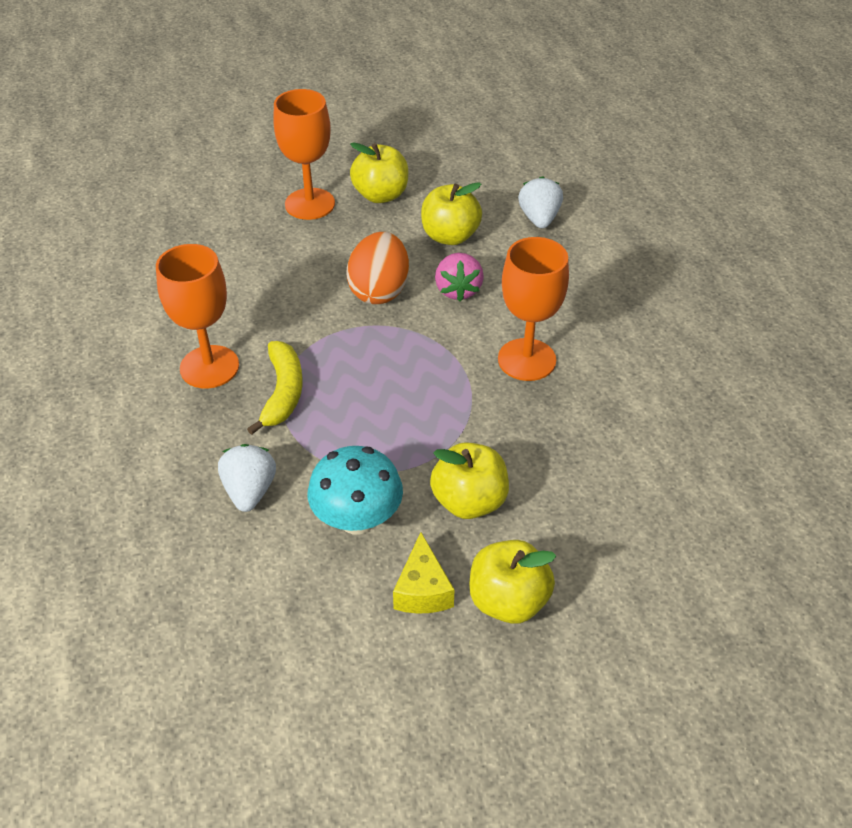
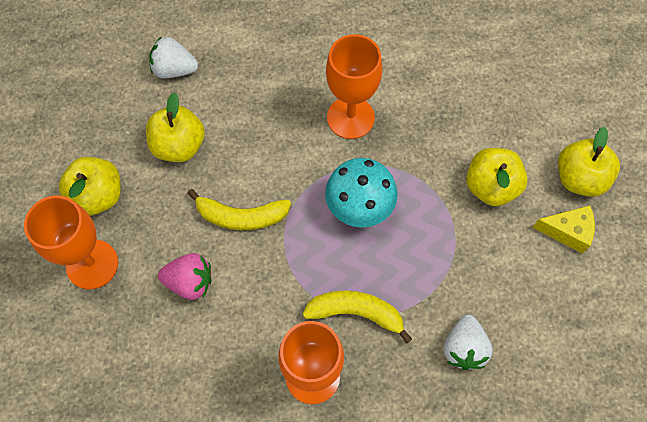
camera: 80 degrees left, 20 degrees up
(250, 491) = (464, 348): white strawberry -> white strawberry turned 90 degrees counterclockwise
(357, 519) = (500, 268): turquoise mushroom -> turquoise mushroom (359, 207)
(379, 291) = (241, 216): orange egg -> yellow banana
(458, 290) = (255, 152): pink strawberry -> pink strawberry (190, 282)

